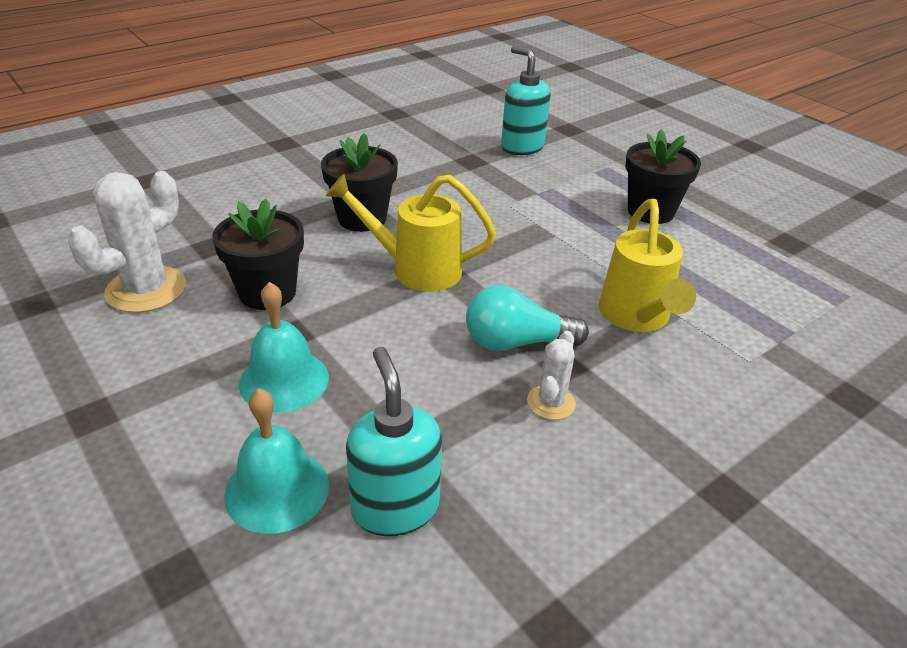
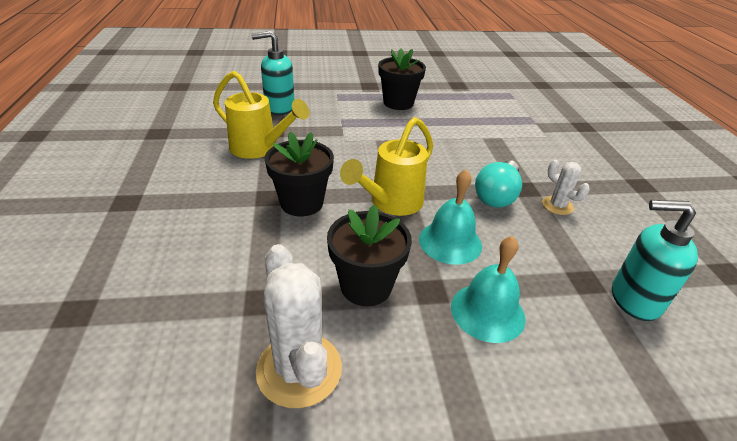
camera: 60 degrees left, 0 degrees up
(277, 489) = (608, 353): turquoise bell -> turquoise bell (450, 242)
(636, 317) = (495, 149): yellow watering can -> yellow watering can (259, 149)

